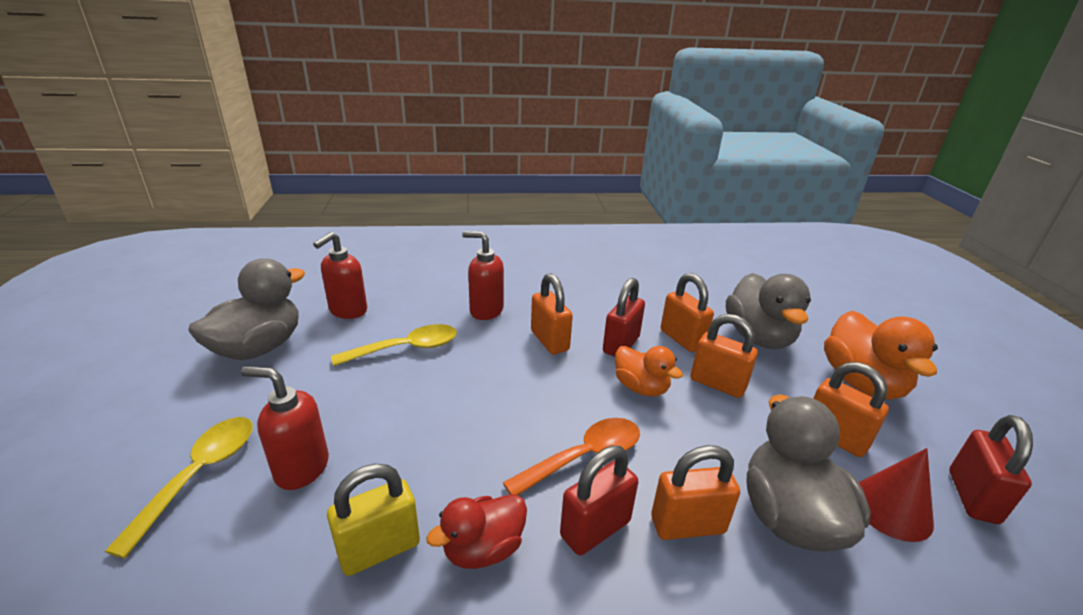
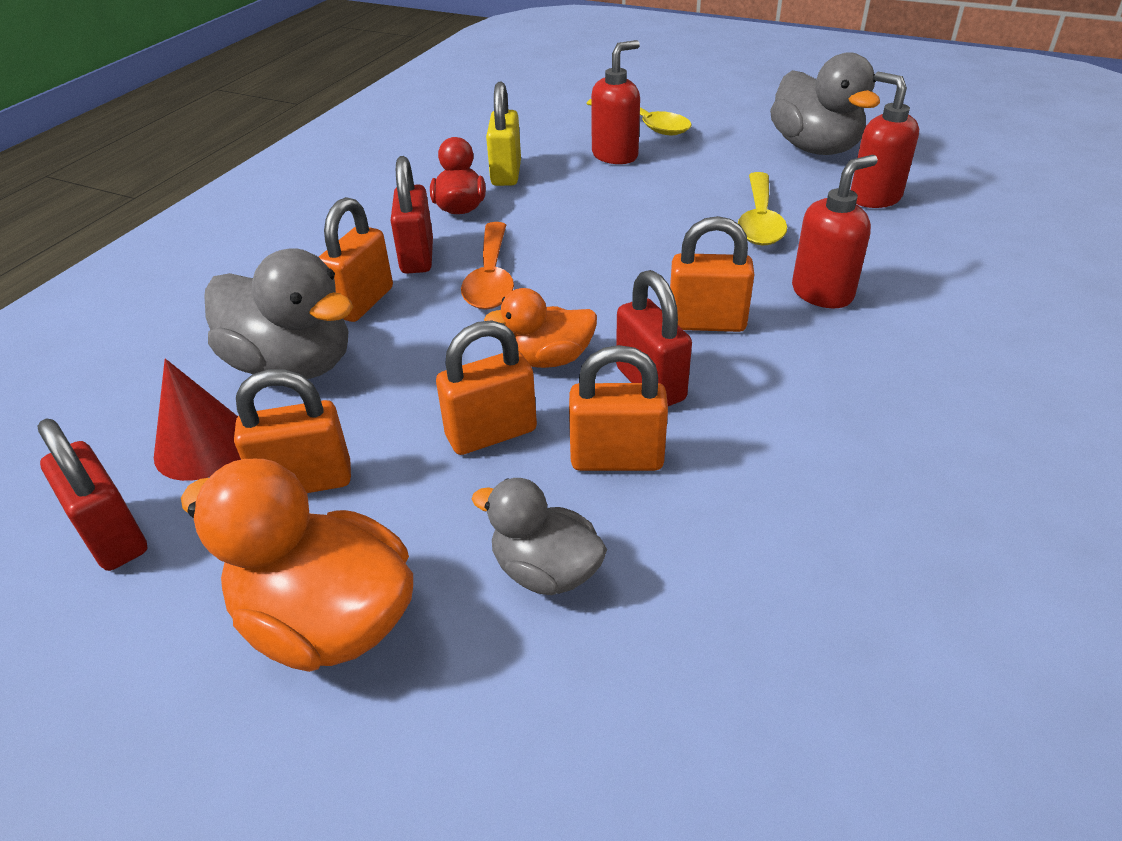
camera: 125 degrees right, 10 degrees up
(758, 337) = (545, 571): grey duck -> grey duck, size x0.60

